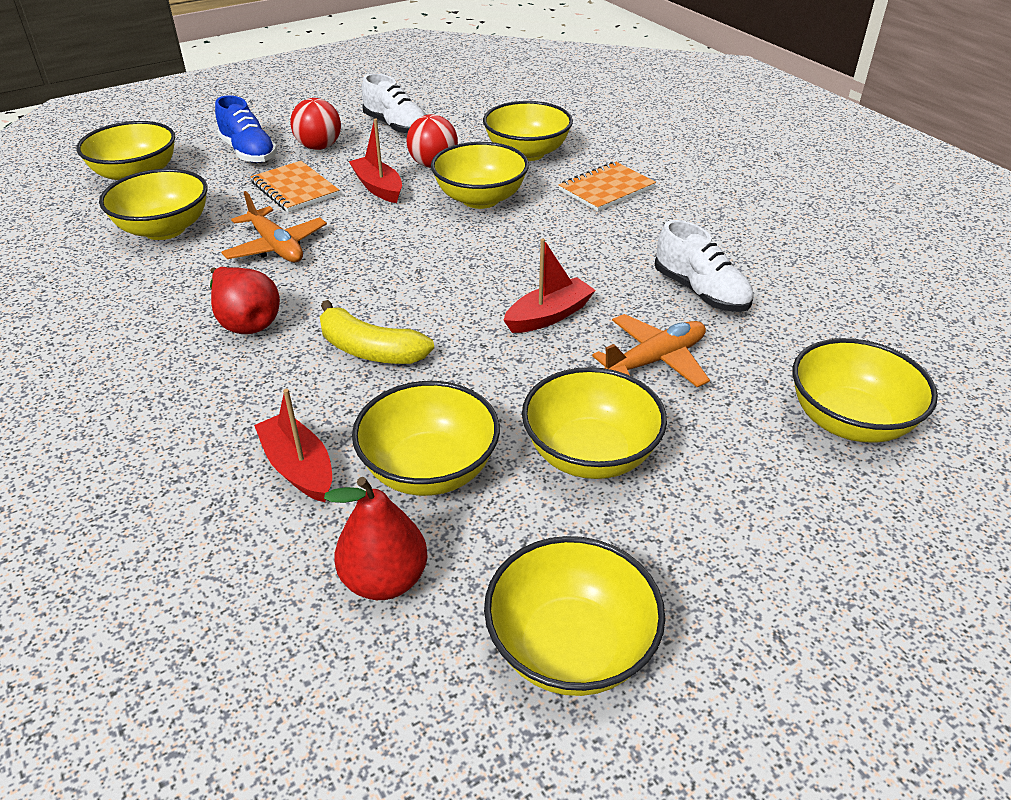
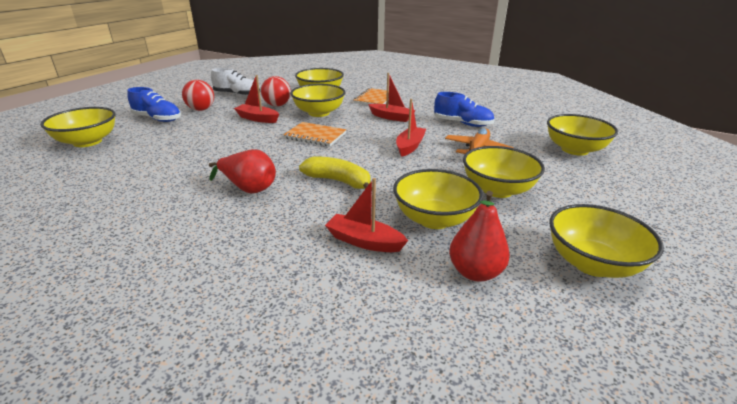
camera: 30 degrees left, 10 degrees down
(164, 229) = (139, 161): yellow bowl -> none
(276, 247) = (226, 153): orange plane -> none
(295, 189) = (207, 128): orange notebook -> orange notebook (315, 136)
(370, 350) = (338, 181): yellow banana -> yellow banana turned 150 degrees counterclockwise
(588, 241) = (391, 117): none -> red boat
(701, 292) = (462, 124): white shoe -> blue shoe

